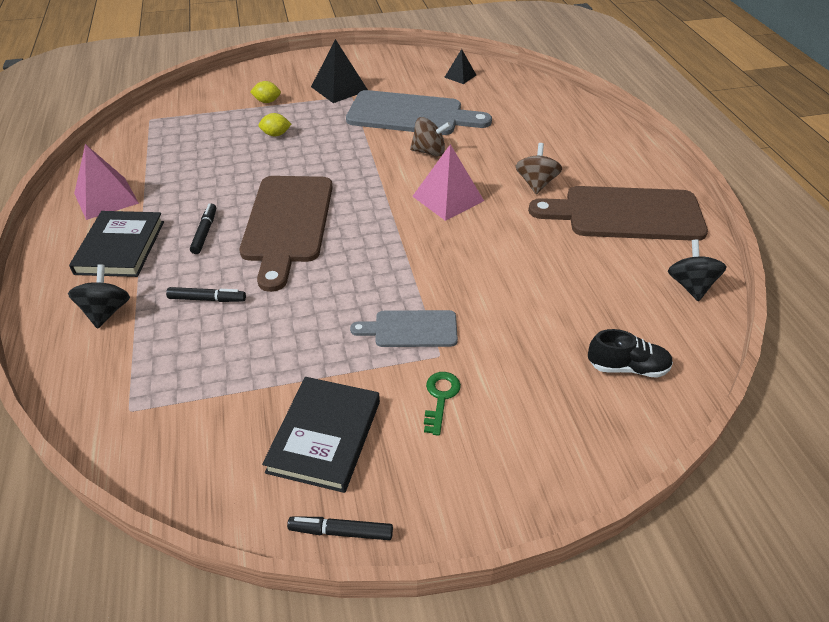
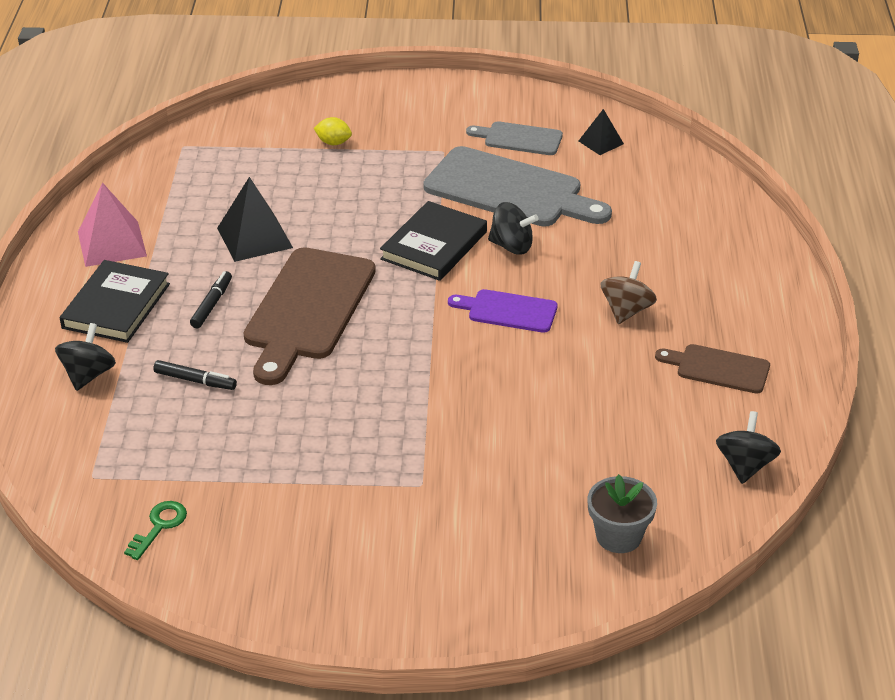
camera: 15 degrees right, 5 degrees down
(276, 134) = (330, 192): yellow lemon -> none
(324, 436) = (274, 538): black book -> black book (434, 245)
(339, 88) = (432, 137): black pyramid -> black pyramid (254, 237)
(341, 531) = (261, 621): black marker -> none
(411, 329) = (402, 453): grey cutting board -> grey cutting board (519, 139)
(429, 152) = (511, 246): brown spinning top -> black spinning top
(440, 398) = (404, 526): green key -> green key (159, 526)
(448, 198) = (508, 311): pink pyramid -> purple cutting board
(626, 214) = (718, 368): brown cutting board -> brown cutting board, size x0.53
(627, 367) = (618, 536): black shoe -> grey flower pot

